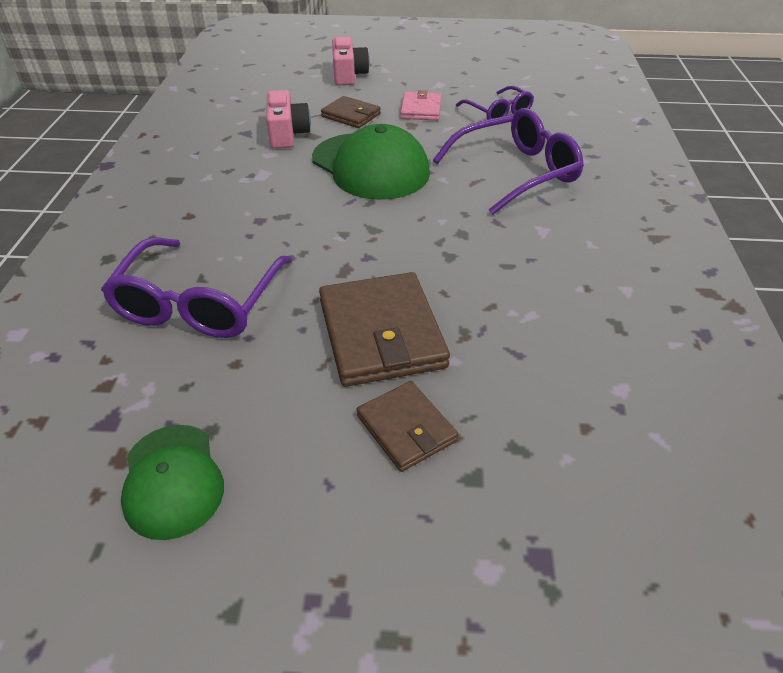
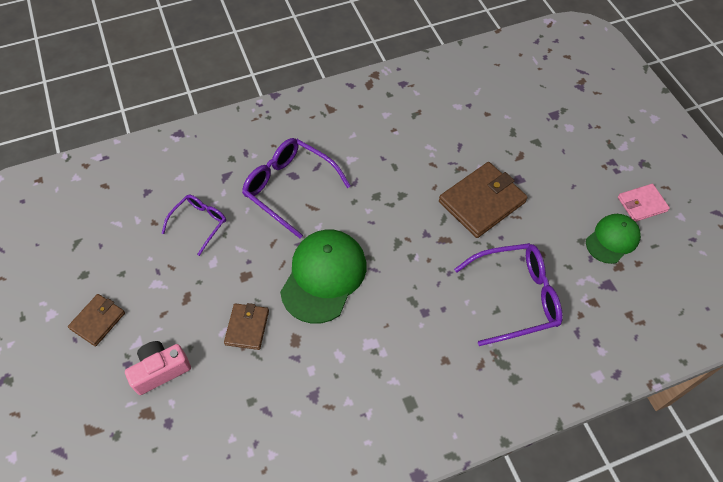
camera: 115 degrees left, 15 degrees up
(287, 134) = (301, 360): pink camera -> none
(406, 428) = (530, 171): brown wallet -> brown wallet (98, 321)
(421, 109) = (214, 279): pink wallet -> pink wallet (642, 204)

